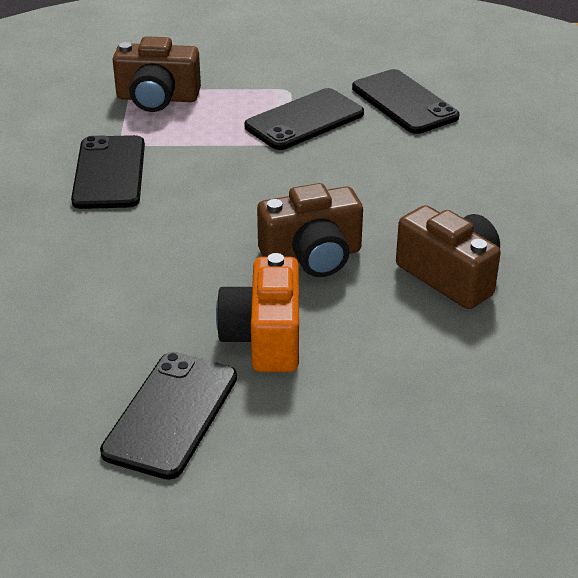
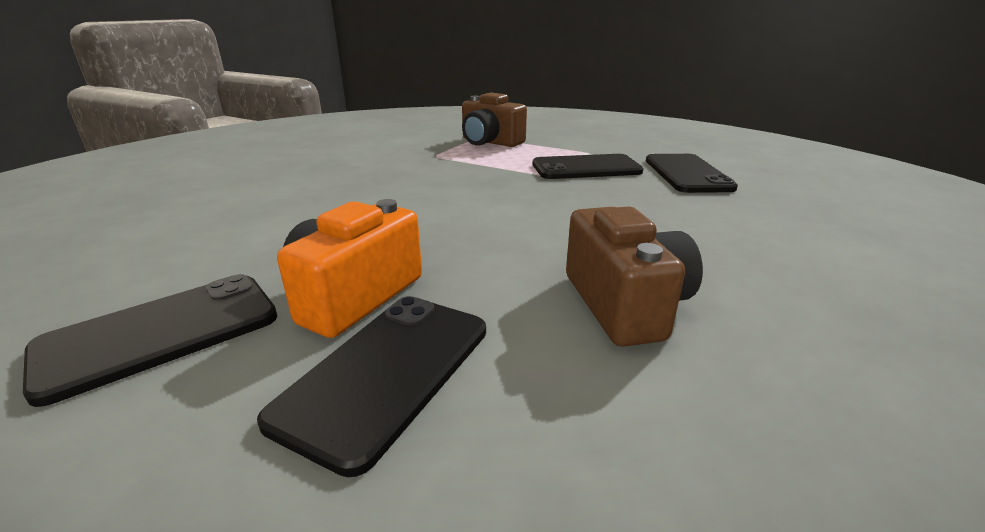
camera: 30 degrees right, 10 degrees down
(109, 173) = (404, 166): black phone -> black phone (387, 372)
(312, 256) = (488, 246): brown camera -> none

